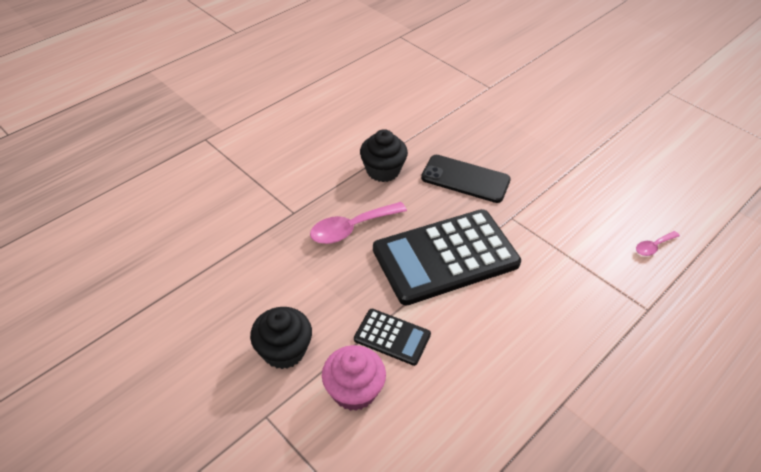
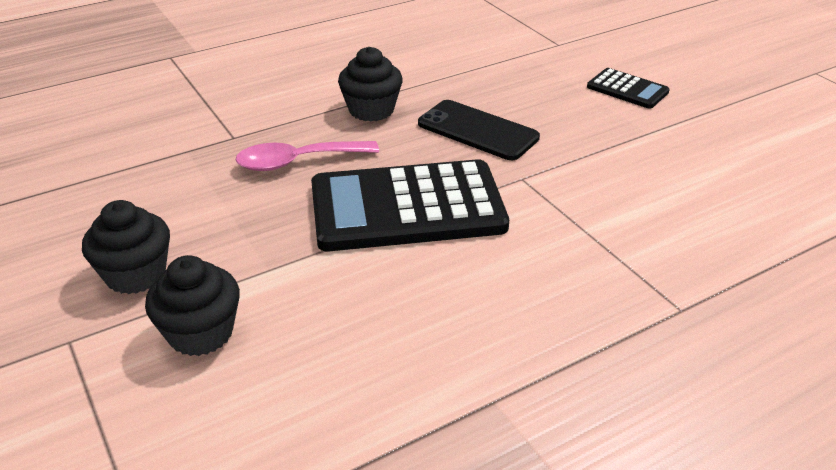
camera: 15 degrees right, 10 degrees down
(354, 390) = (201, 333): pink cupcake -> black cupcake
(392, 337) = (286, 282): black calculator -> black calculator (627, 89)
(653, 247) = (722, 237): pink spoon -> none

